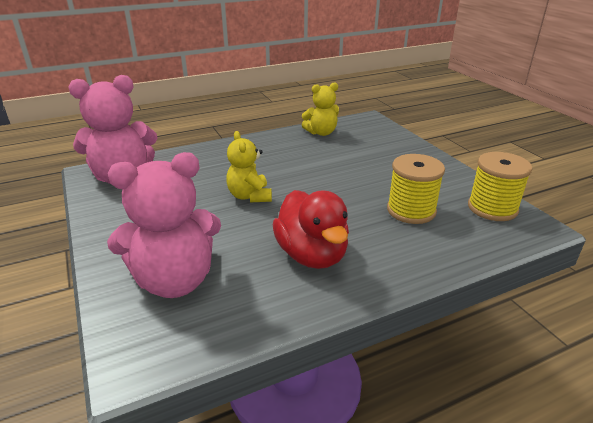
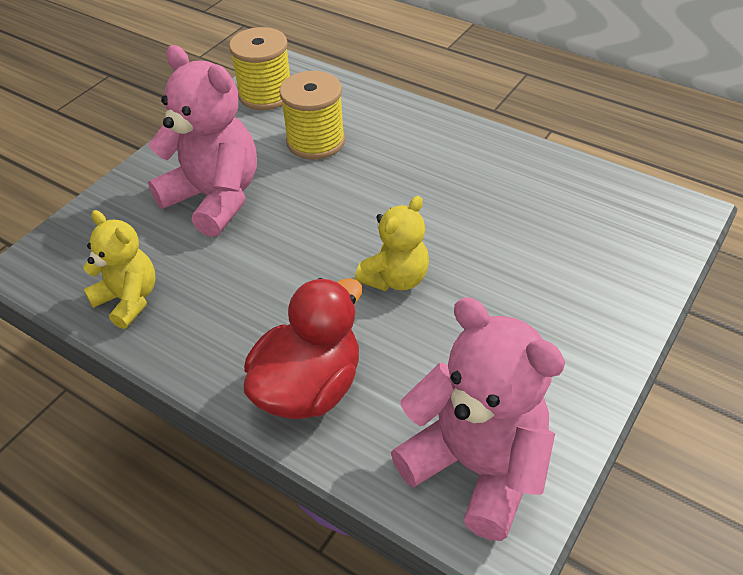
camera: 120 degrees left, 15 degrees up
(175, 280) = (590, 247): pink teddy bear -> pink teddy bear (215, 198)
(312, 255) = (458, 177): red duck -> red duck (309, 387)

